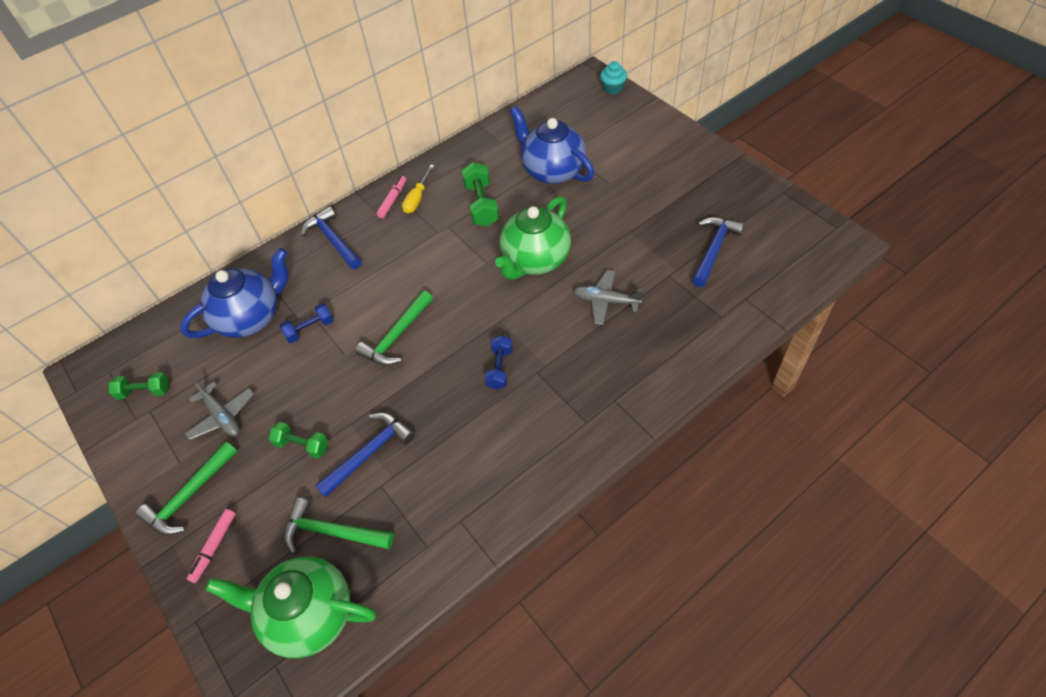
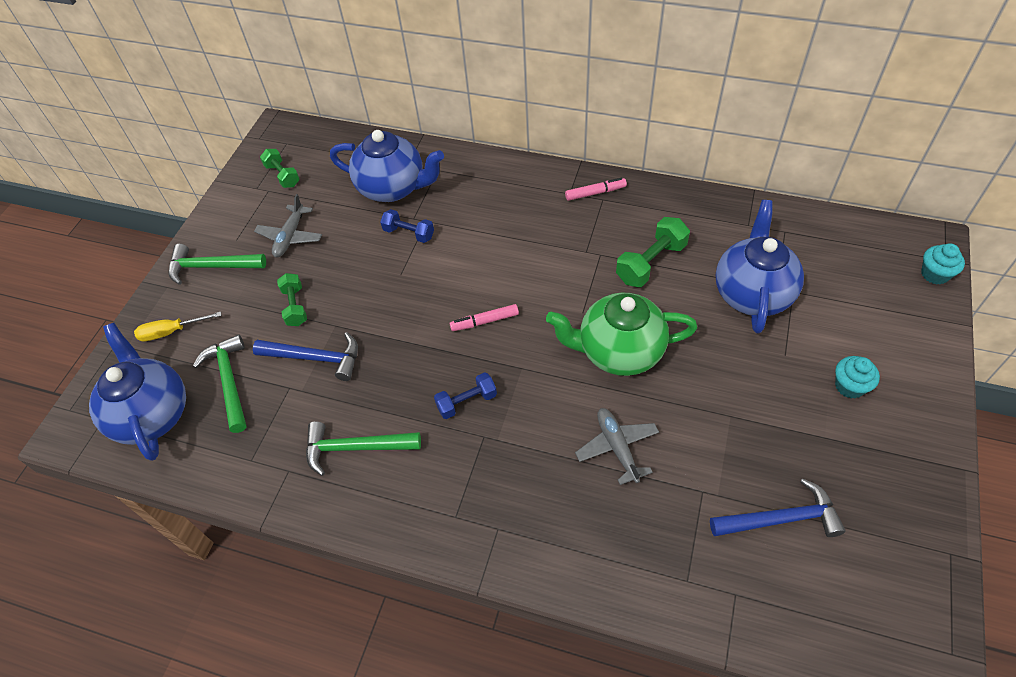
camera: 55 degrees right, 0 degrees up
(214, 546) = (178, 312): pink marker -> pink marker (485, 321)
(309, 614) = (152, 414): green teapot -> blue teapot
(333, 240) = (513, 184): blue hammer -> none
(397, 336) = (446, 298): green hammer -> green hammer (356, 448)
(417, 198) = (614, 209): yellow screwdriver -> yellow screwdriver (171, 332)
(653, 168) = (849, 386): none -> turquoise cupcake

